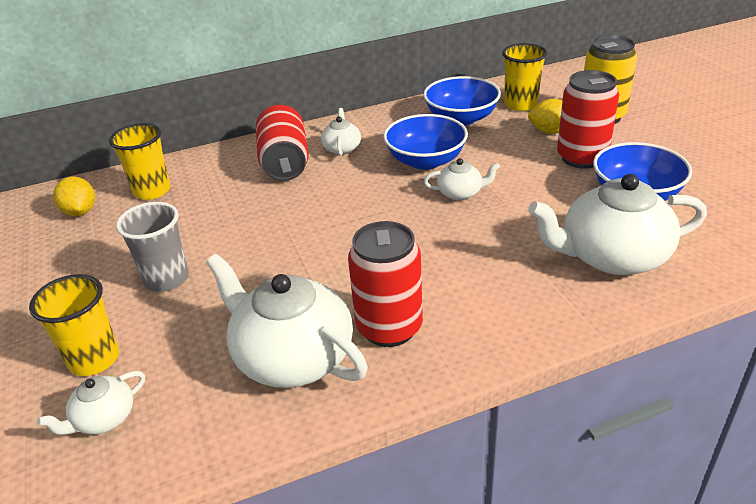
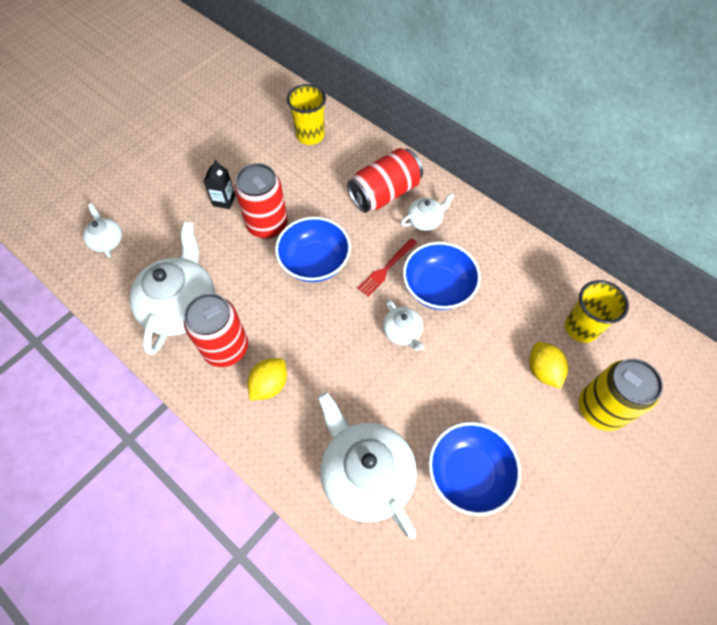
camera: 60 degrees right, 25 degrees up
(80, 212) = (269, 113): yellow lemon -> yellow lemon (269, 385)
(94, 359) = (146, 208): yellow cup -> none
(104, 418) = (107, 240): white teapot -> white teapot turned 45 degrees clockwise
(166, 279) = (224, 200): grey cup -> black carton
(378, 184) = (386, 269): none -> red fork
(461, 118) = (524, 287): blue bowl -> blue bowl (314, 262)
(582, 158) = (508, 411): red can -> red can (267, 225)

